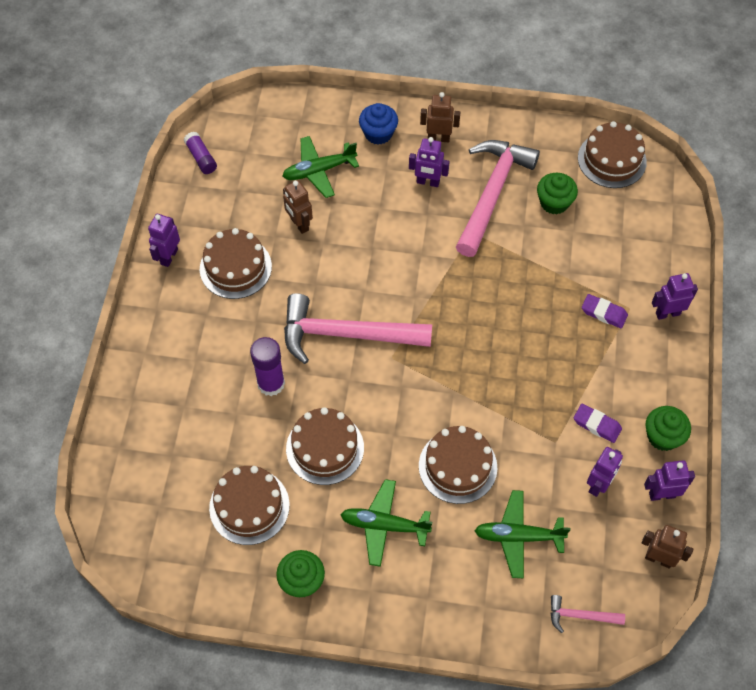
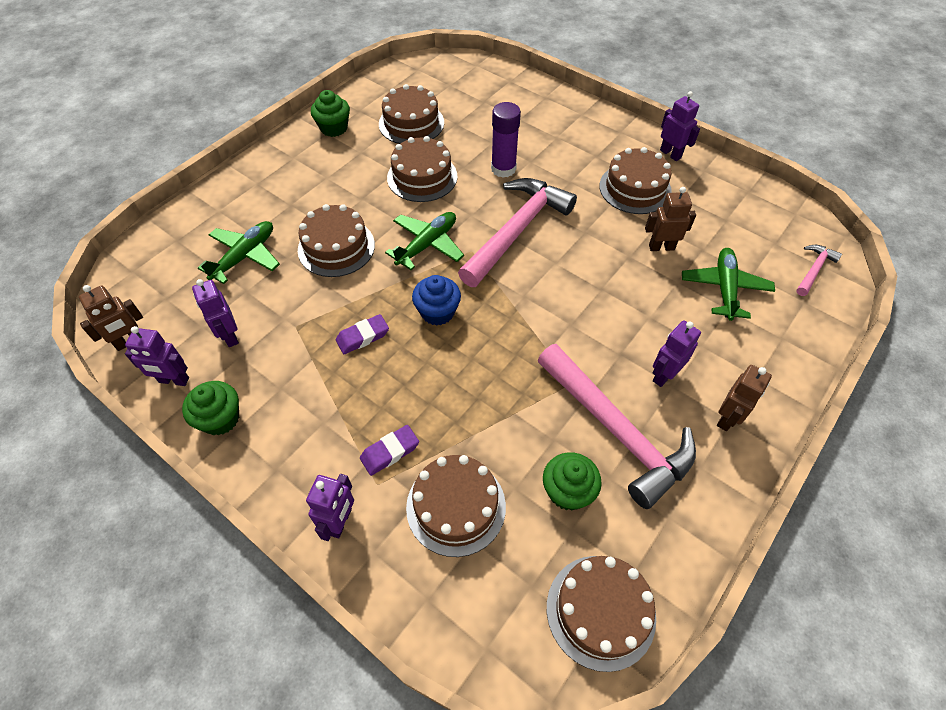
camera: 120 degrees right, 5 degrees down
(201, 158) = (780, 209): purple glue stick -> none
(378, 133) = (758, 362): blue cupcake -> blue cupcake (437, 312)
(384, 525) = (331, 183): green plane -> green plane (427, 244)
(580, 616) = (150, 262): pink hammer -> pink hammer (814, 270)
(597, 425) = (281, 368): purple eraser -> purple eraser (363, 337)
(609, 256) = (456, 506): none -> brown cake
(662, 494) = (174, 380): purple robot -> purple robot turned 75 degrees clockwise

